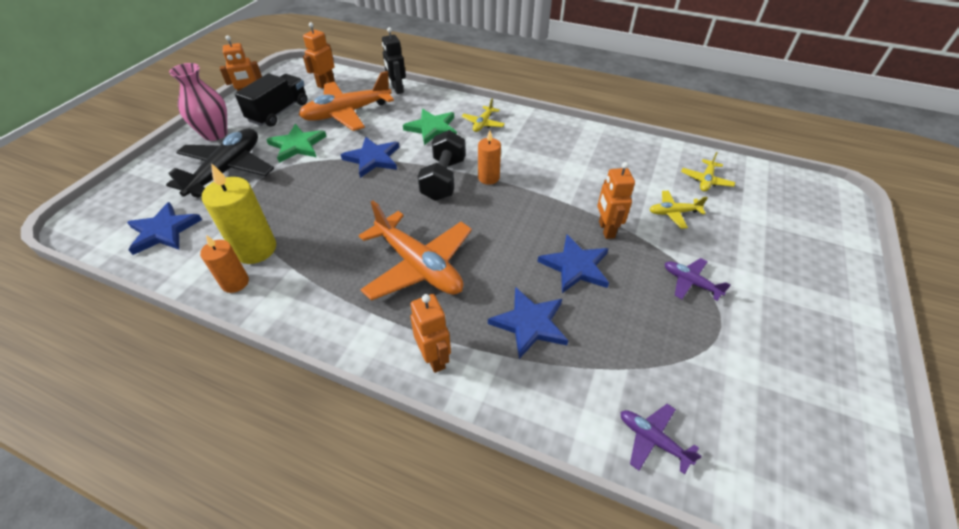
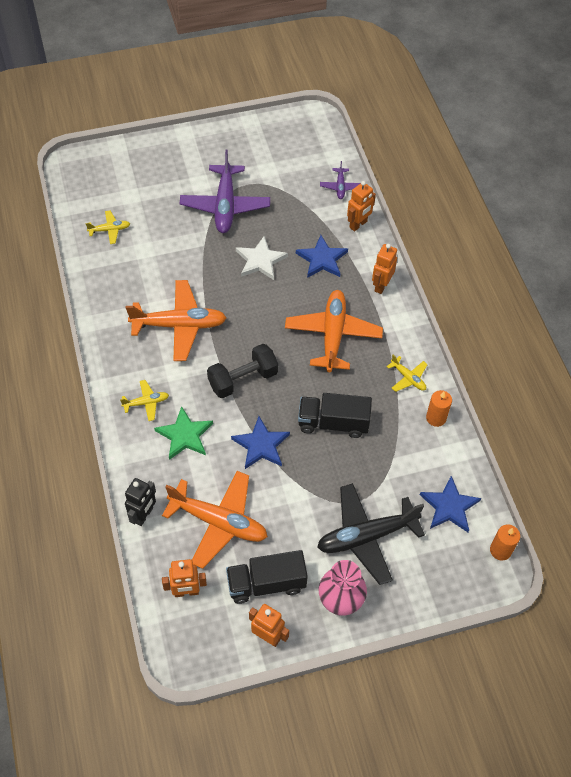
camera: 130 degrees left, 10 degrees up
(255, 249) = (406, 433): yellow candle -> none
(297, 145) = (294, 516): green star -> none
(333, 208) = (333, 423): none -> black truck
(488, 178) = (216, 353): orange candle -> orange candle (500, 550)
(542, 171) = (179, 325): none -> orange plane
(575, 266) = (260, 260): blue star -> white star
(606, 230) = (213, 261): orange robot -> orange robot (358, 224)
(673, 213) = (164, 234): yellow plane -> yellow plane (408, 378)
(690, 282) = (225, 205): purple plane -> purple plane, size x2.13

